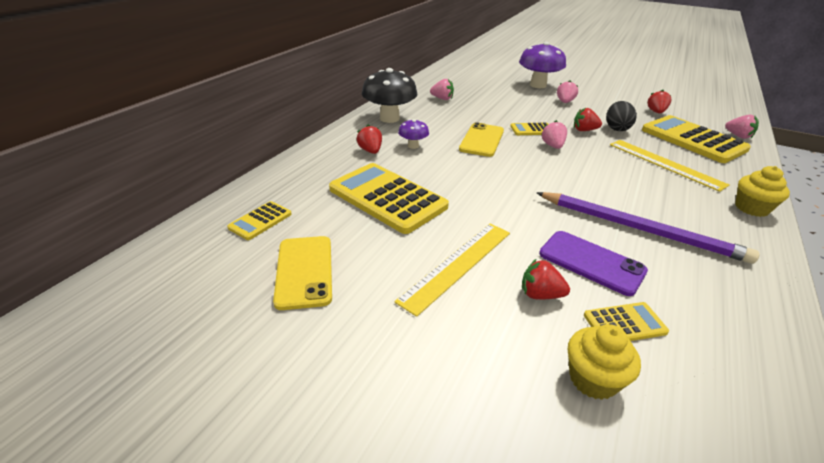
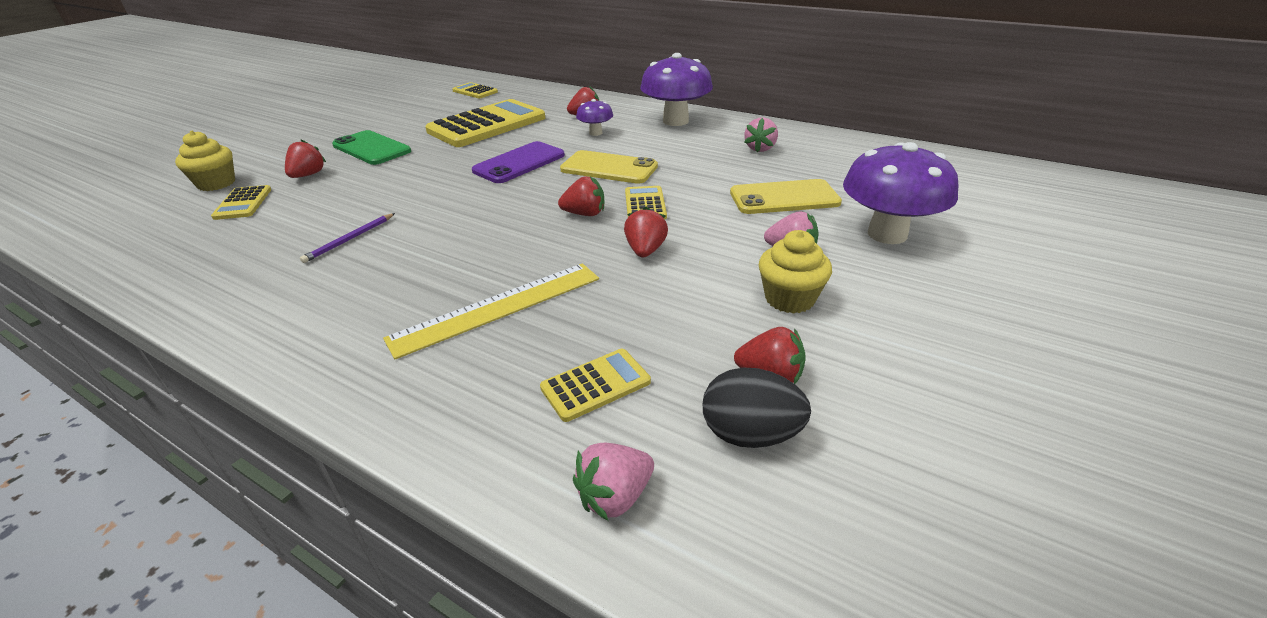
camera: 95 degrees right, 0 degrees up
(304, 271) = (404, 107): yellow phone -> yellow phone (784, 198)
(389, 118) = (675, 121): black mushroom -> purple mushroom
(457, 264) = (371, 148): yellow ruler -> green phone
(552, 146) = (585, 214): pink strawberry -> red strawberry
(591, 262) = (323, 202): purple phone -> purple phone (519, 163)
(616, 128) = (656, 288): black egg -> black egg (750, 434)
(640, 229) = (349, 239): purple pencil -> purple pencil, size x0.42
(692, 140) = (595, 385): yellow calculator -> yellow calculator, size x0.46
(751, 208) = (319, 357): yellow cupcake -> yellow cupcake (789, 299)

